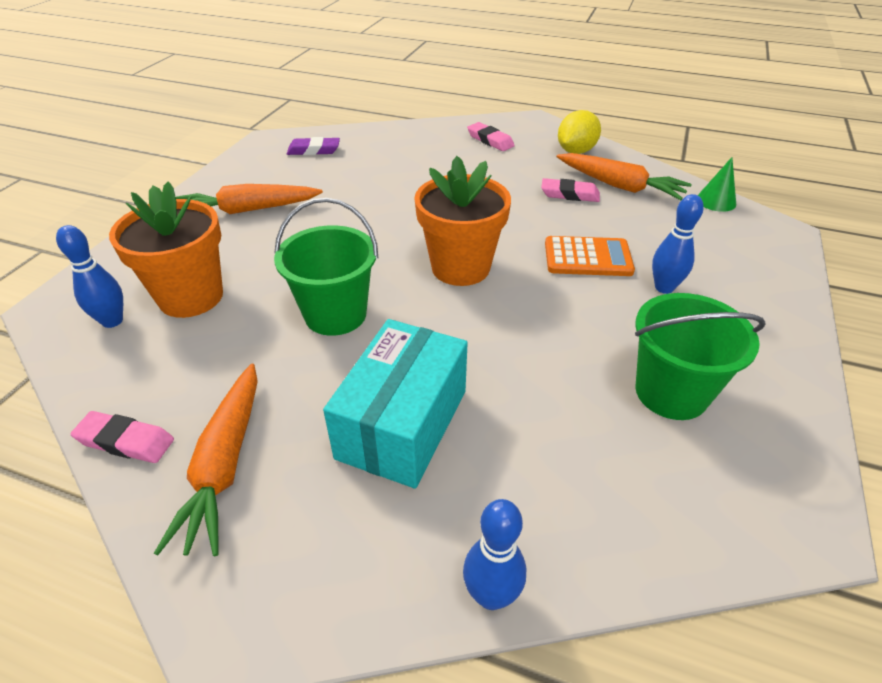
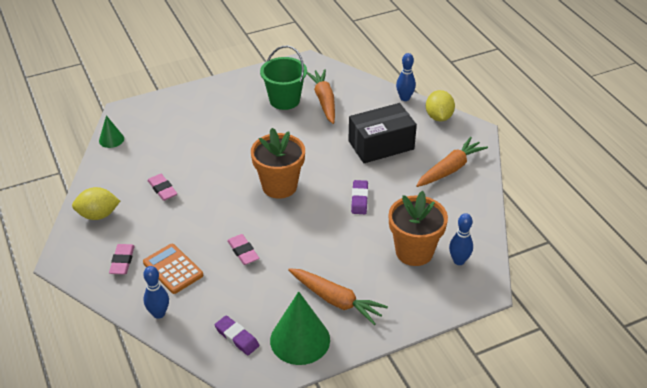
camera: 135 degrees left, 0 degrees up
(125, 441) = (480, 198): pink eraser -> pink eraser (243, 252)
(253, 173) = (300, 340): none -> green cone
(335, 314) = (359, 199): green bucket -> purple eraser
(357, 598) = (438, 117): none -> yellow lemon
(403, 424) = (381, 145): turquoise box -> black box
(587, 258) = (221, 154): orange calculator -> orange calculator (173, 269)
(619, 186) = (130, 177): orange carrot -> orange carrot (324, 101)
(664, 287) = (218, 125): blue bowling pin -> blue bowling pin (159, 313)

